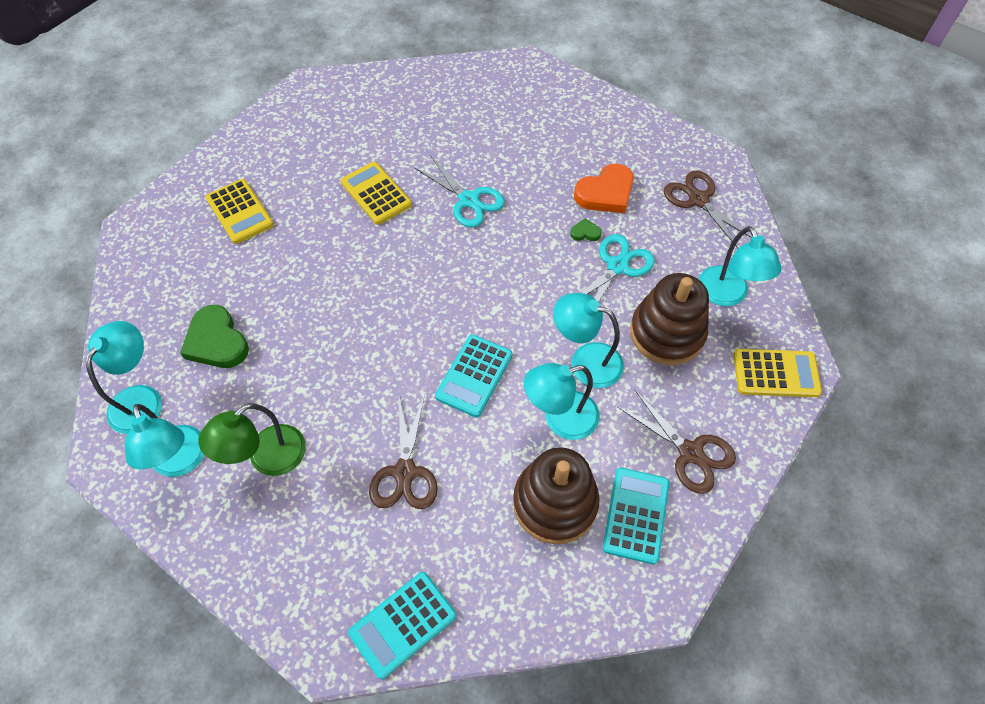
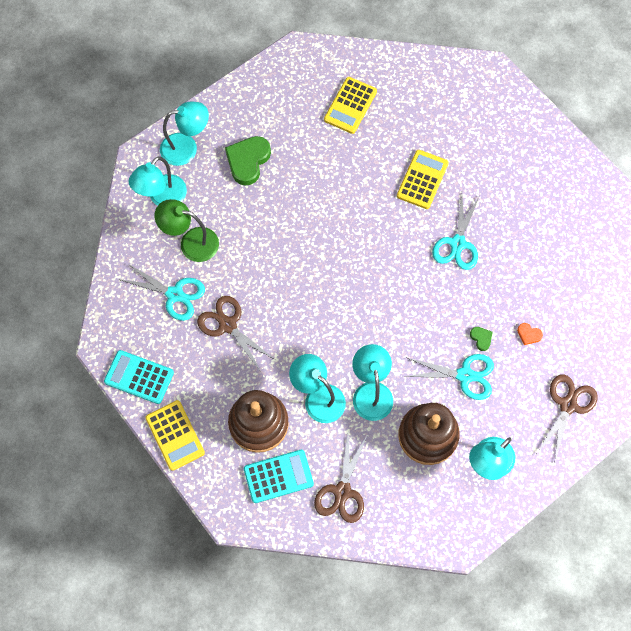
camera: 60 degrees right, 10 degrees up
(321, 515) = (175, 294): none -> turquoise scissors
(405, 472) = (227, 325): brown scissors -> brown scissors turned 75 degrees clockwise
(474, 376) = (317, 327): turquoise calculator -> none
(605, 193) = (528, 334): orange heart -> orange heart, size x0.46
(776, 373) = (440, 524): yellow calculator -> yellow calculator (175, 435)

